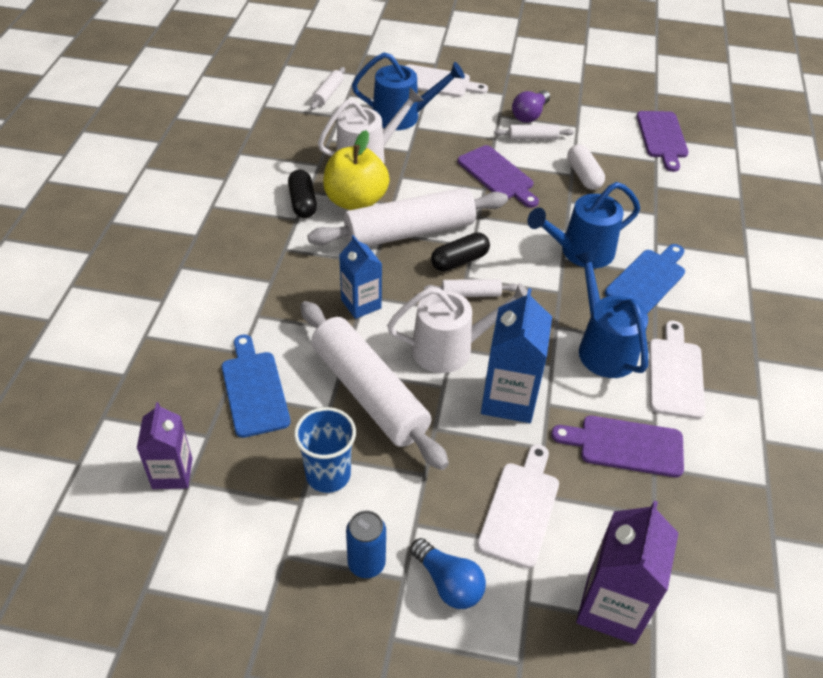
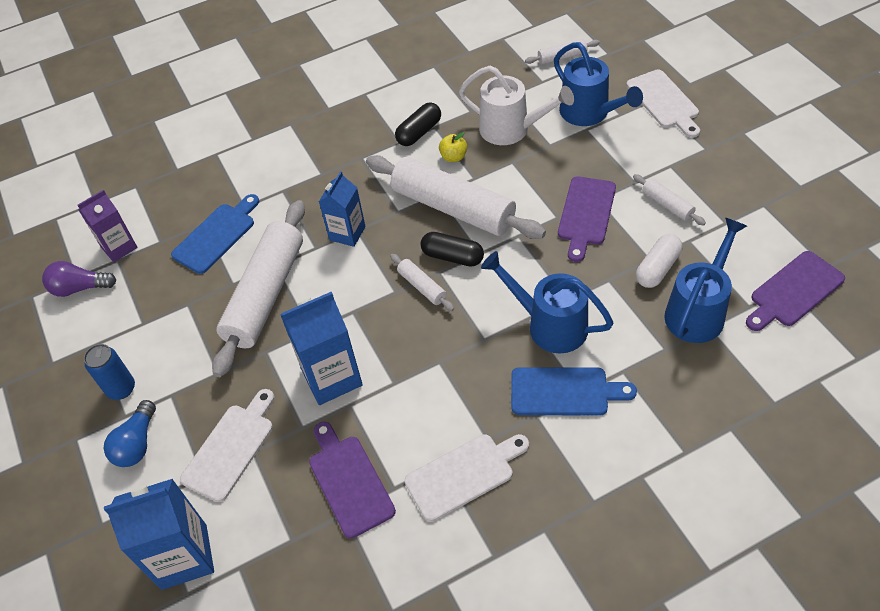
camera: 60 degrees right, 5 degrees up
(328, 474) = (177, 321): blue cup -> none
(355, 201) = (453, 157): yellow apple -> yellow apple, size x0.45
(451, 348) = (352, 312): white watering can -> none
(520, 509) = (231, 448): white cutting board -> white cutting board turned 45 degrees counterclockwise
(529, 115) = (698, 183): purple light bulb -> purple light bulb (80, 288)
(602, 347) = (447, 405): blue watering can -> blue watering can (698, 310)
(611, 607) = (184, 556): purple carton -> blue carton

